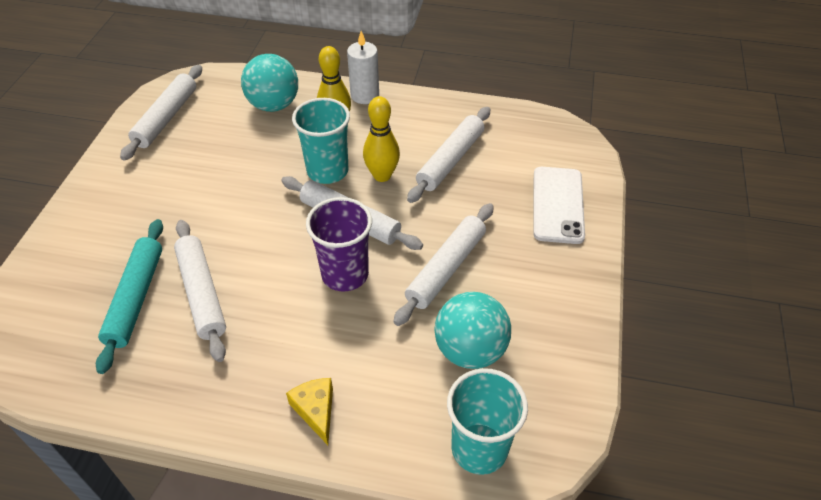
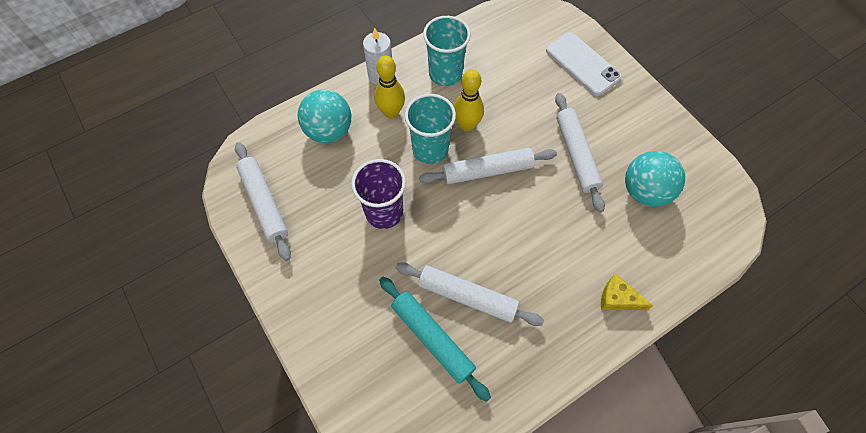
camera: 45 degrees left, 15 degrees up
(345, 274) = (529, 207): purple cup -> purple cup (384, 212)
(450, 160) = (492, 81): white rolling pin -> none
(479, 448) = (710, 239): turquoise cup -> turquoise cup (445, 74)

